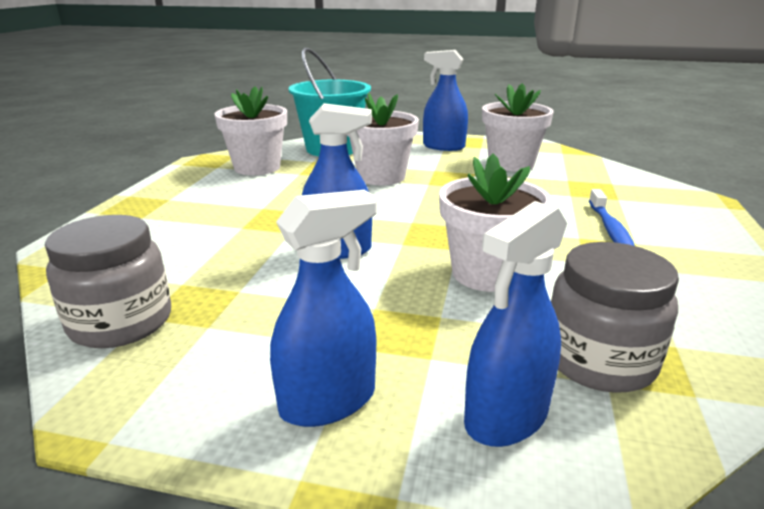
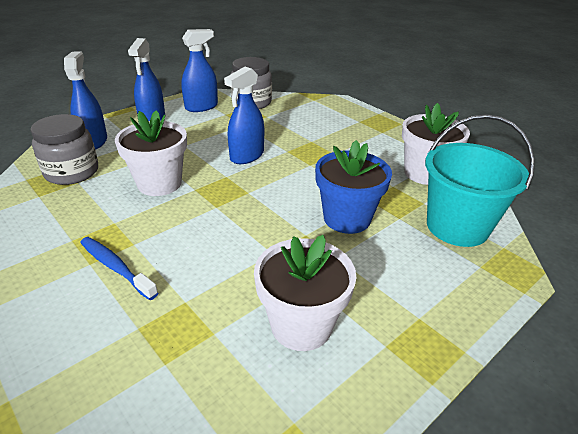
camera: 125 degrees right, 10 degrees up
(381, 177) = (347, 218): white flower pot -> blue flower pot
(443, 146) = (411, 311): blue spray bottle -> blue spray bottle (201, 107)

